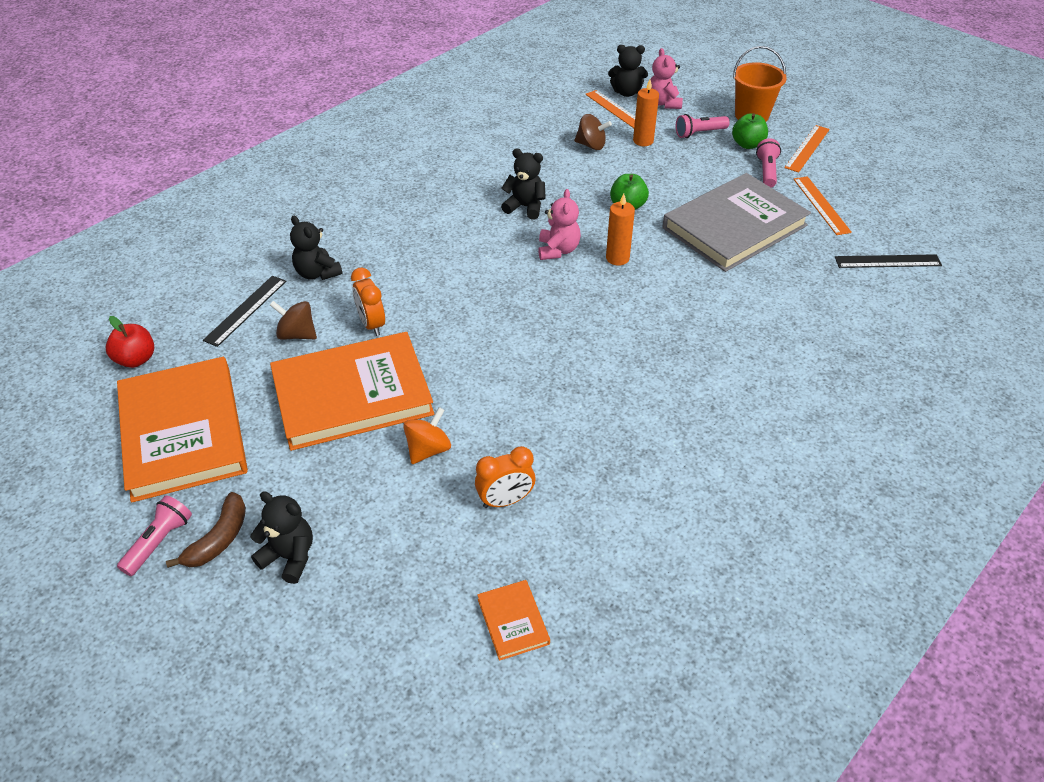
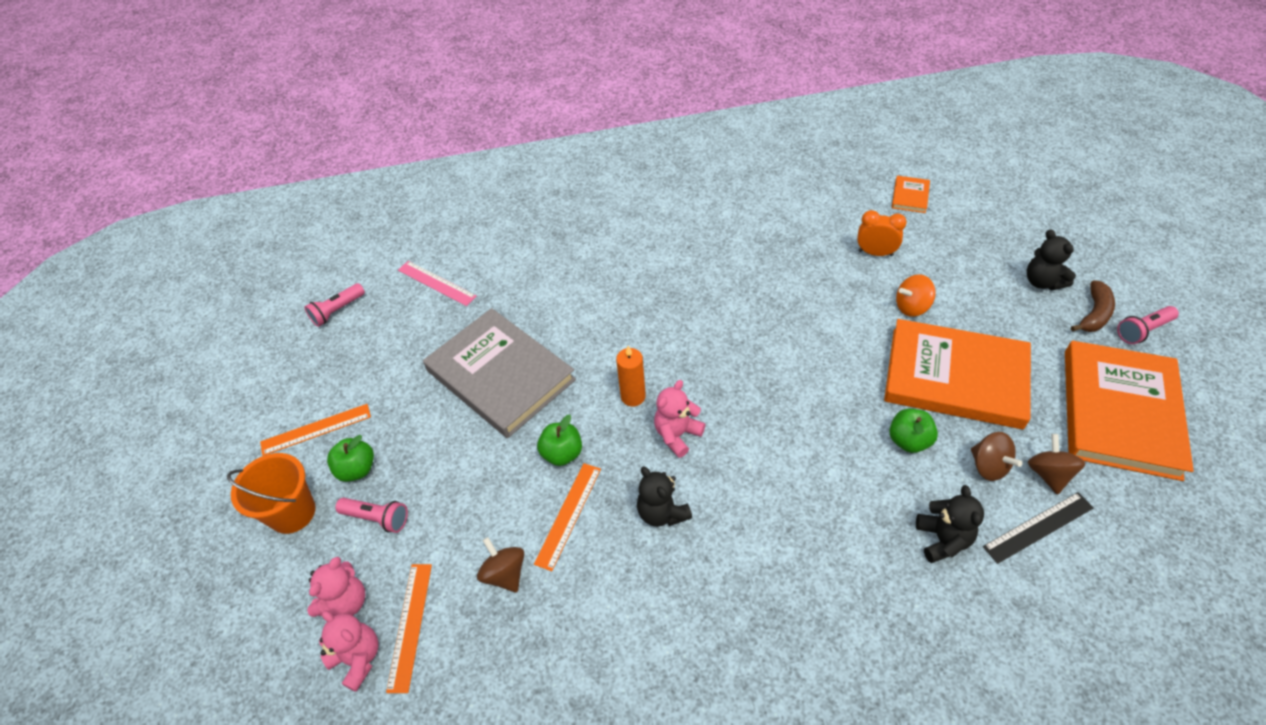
camera: 140 degrees left, 5 degrees up
(136, 359) = (1171, 520): red apple -> none
(219, 539) = (1094, 314): brown banana -> brown banana turned 150 degrees clockwise
(244, 350) = (1048, 474): none -> brown spinning top
(372, 324) = (908, 441): orange clock -> green apple
(626, 92) = (358, 658): black teddy bear -> pink teddy bear
(643, 141) = (445, 544): orange candle -> none
(734, 226) = (500, 375): grey book -> grey book turned 45 degrees clockwise
(767, 171) = (391, 422): pink flashlight -> pink flashlight (337, 311)
(821, 205) = (404, 357): orange ruler -> orange ruler (568, 515)
(887, 261) = (436, 283): black ruler -> pink ruler

